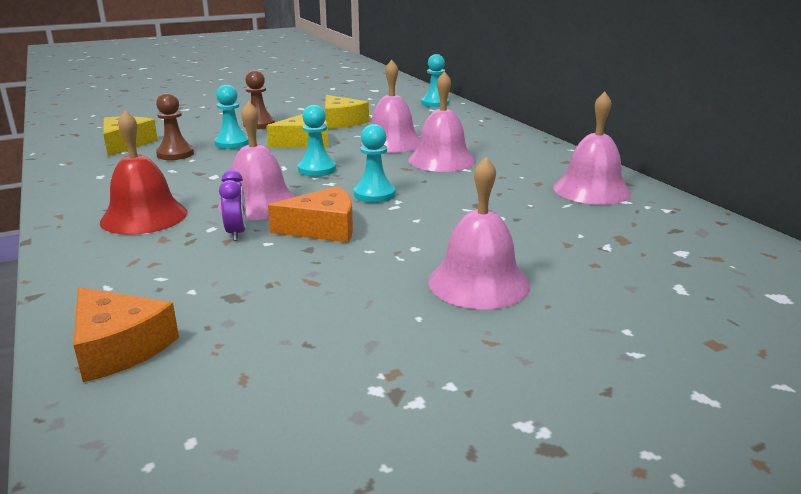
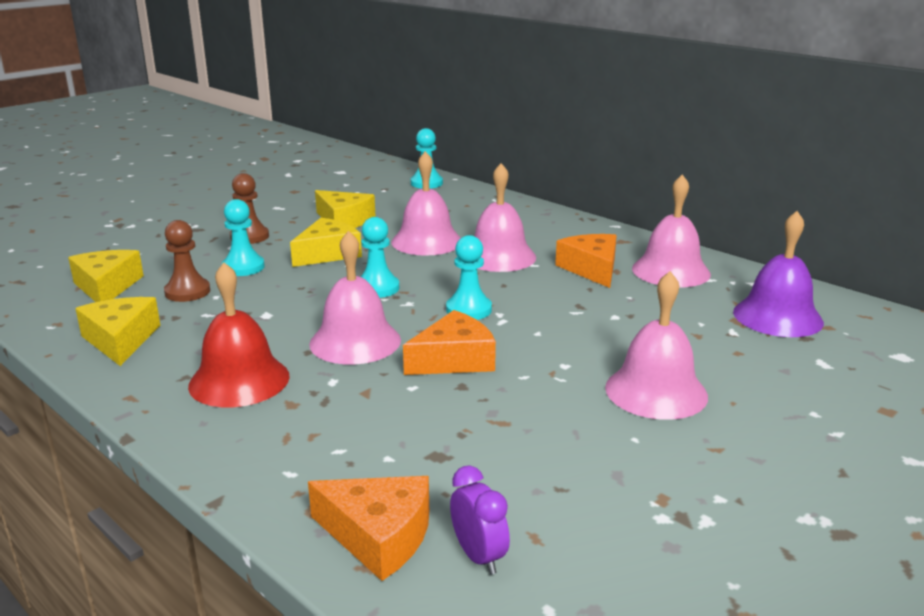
camera: 20 degrees left, 0 degrees up
(96, 178) = (121, 340): none -> yellow cheese
(236, 233) = (367, 381): purple clock -> purple clock (478, 556)
(516, 179) = (591, 269): none -> orange cheese
(667, 241) = (777, 317): none -> purple bell

